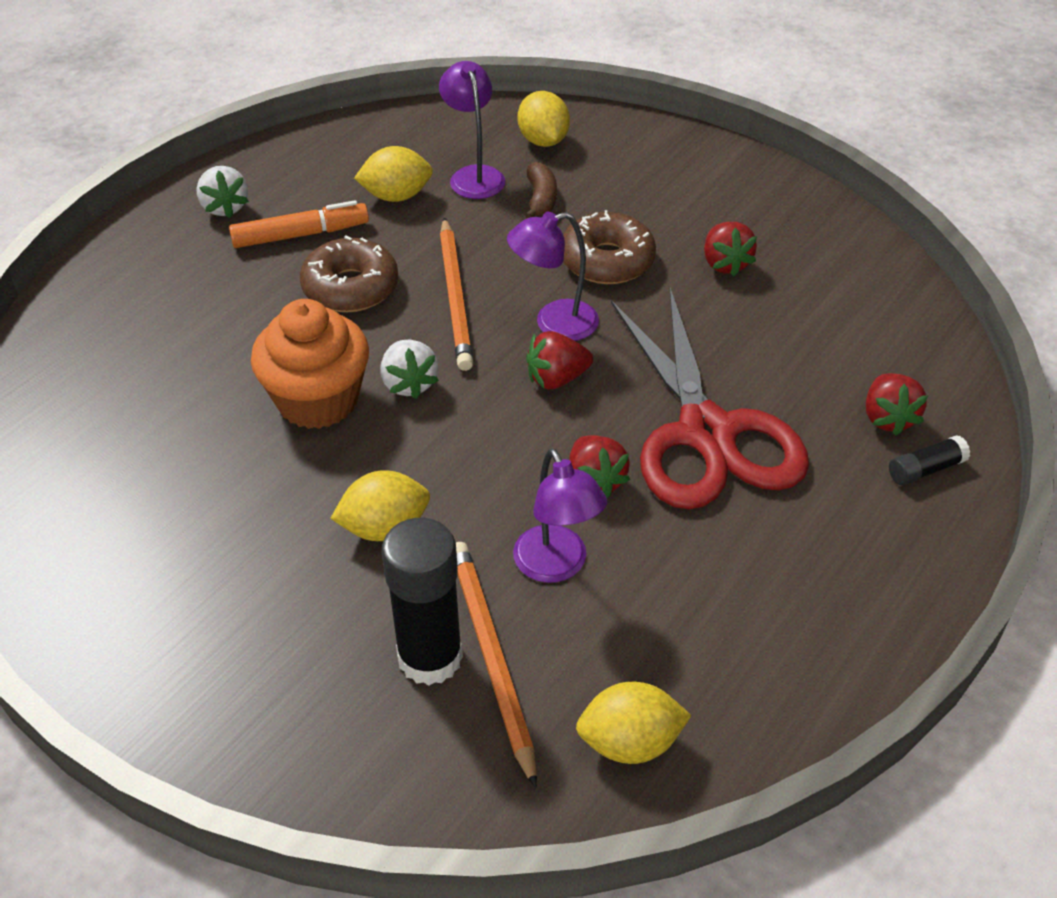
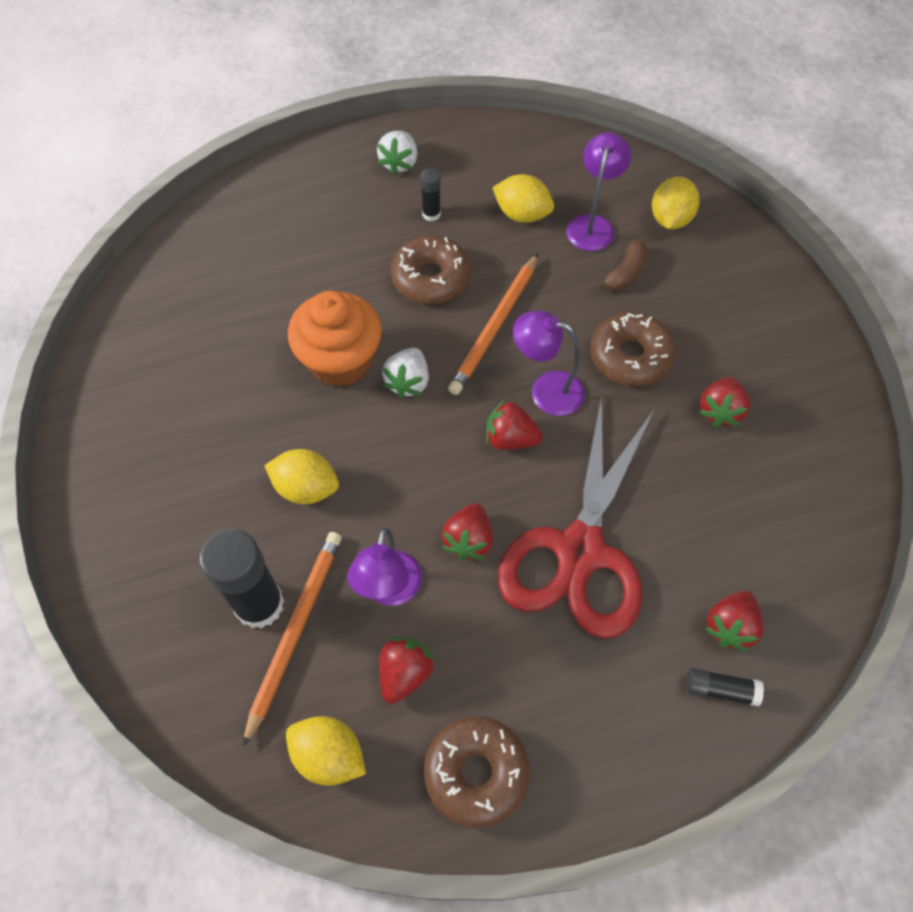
camera: 35 degrees right, 15 degrees up
(301, 235) = (431, 214): orange marker -> black glue stick
(638, 626) = (405, 673): none -> red strawberry
(784, 665) = (476, 773): none -> brown donut

